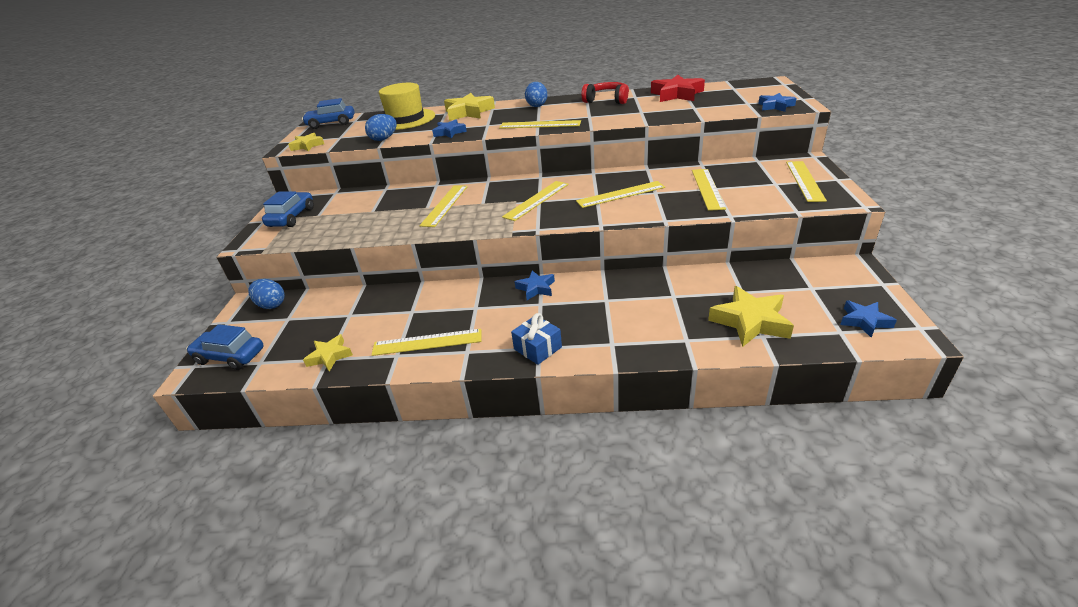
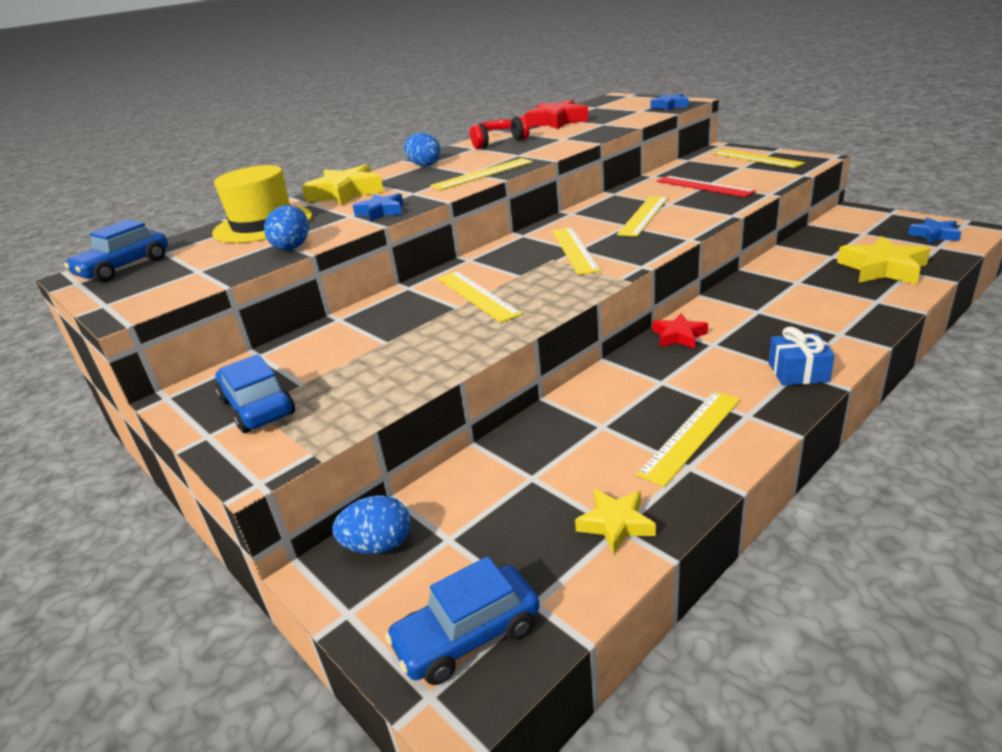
camera: 45 degrees left, 5 degrees down
(307, 145) = (161, 296): yellow star -> none
(536, 288) = (678, 336): blue star -> red star
(707, 189) = (703, 186): yellow ruler -> red ruler

